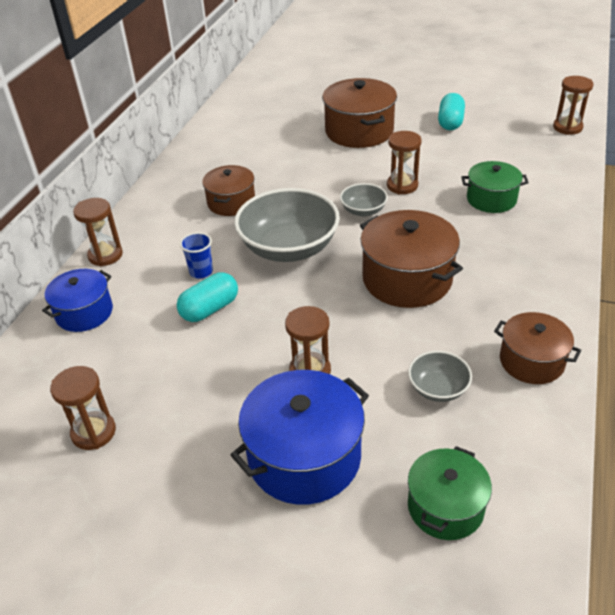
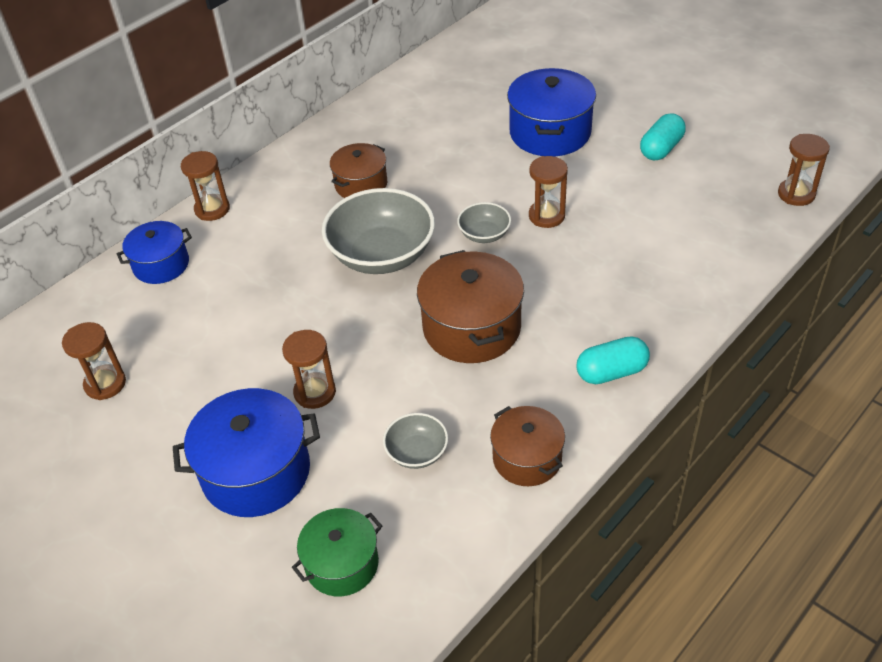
camera: 25 degrees right, 5 degrees up
(201, 272) = (285, 255): blue cup -> none
(210, 309) = (268, 297): turquoise capsule -> turquoise capsule (611, 372)
(359, 131) = (550, 132): brown pot -> blue pot
(491, 199) = (630, 262): green pot -> none

